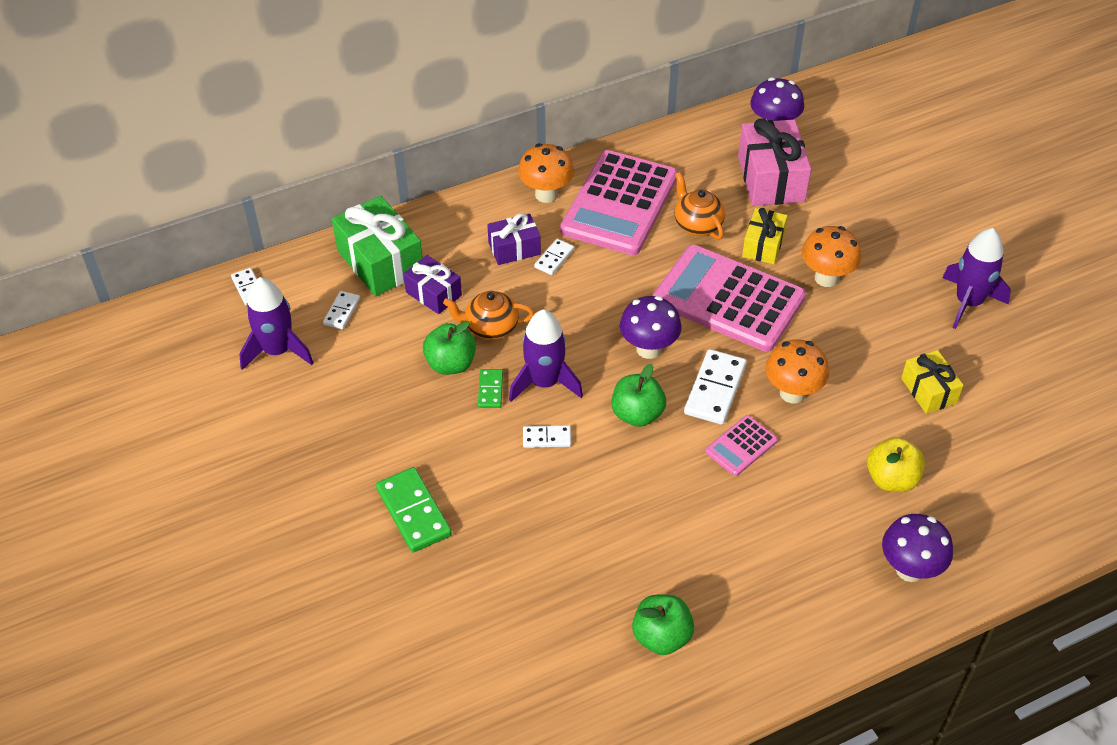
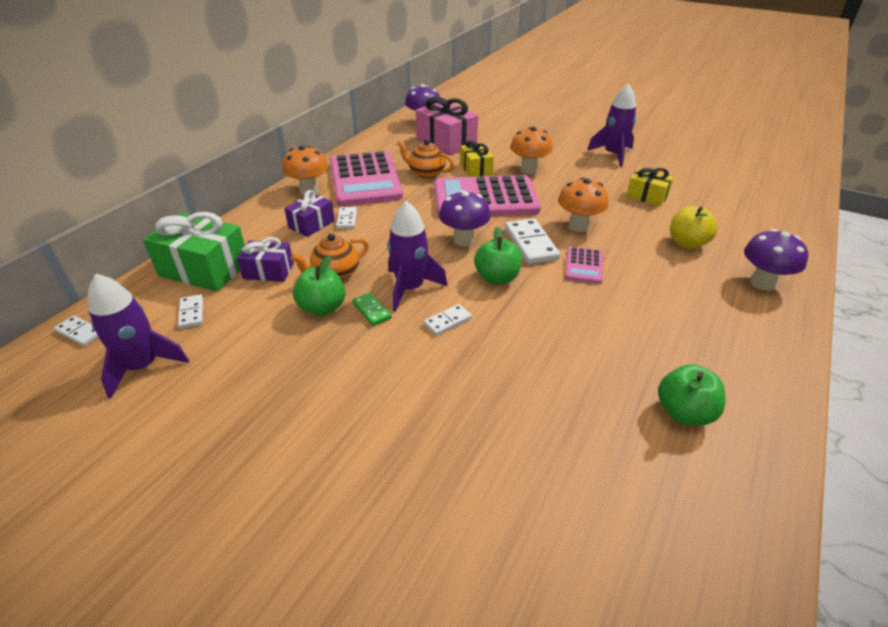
camera: 35 degrees left, 10 degrees down
(414, 512) = (385, 431): green domino -> none

